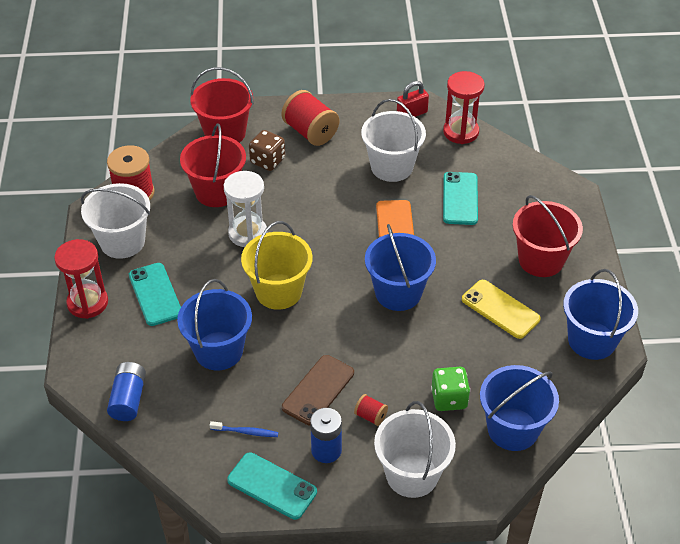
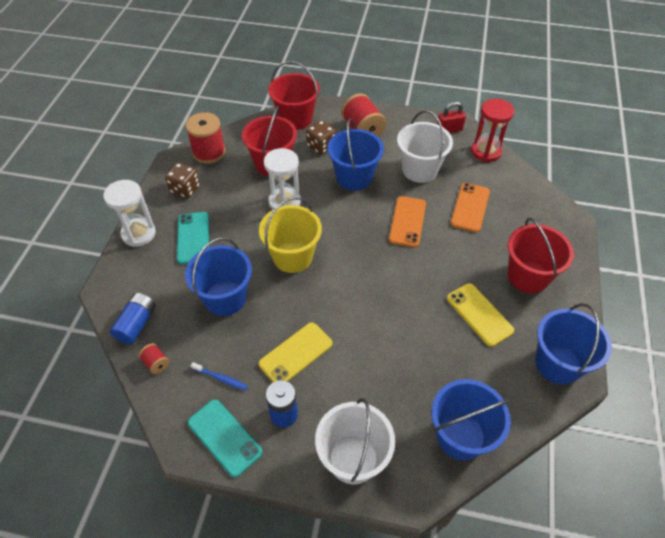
camera: 15 degrees right, 5 degrees up
(87, 303) = (138, 234): red hourglass -> white hourglass
(122, 242) = (185, 189): white bucket -> brown dice
(318, 390) = (296, 354): brown phone -> yellow phone
(370, 416) = (333, 390): red spool -> red spool (156, 363)
(398, 293) = (393, 279): blue bucket -> blue bucket (354, 177)
(449, 399) = (409, 390): green dice -> none
(460, 198) = (470, 207): turquoise phone -> orange phone

